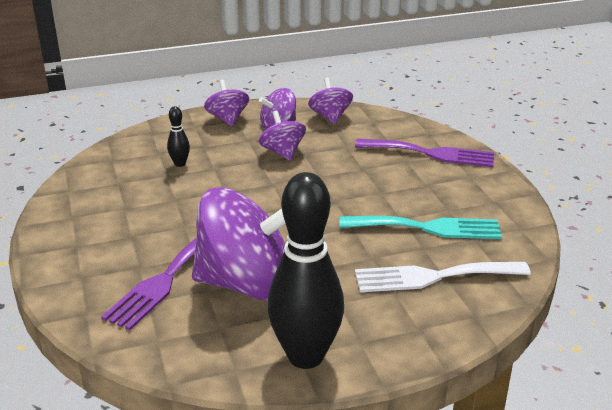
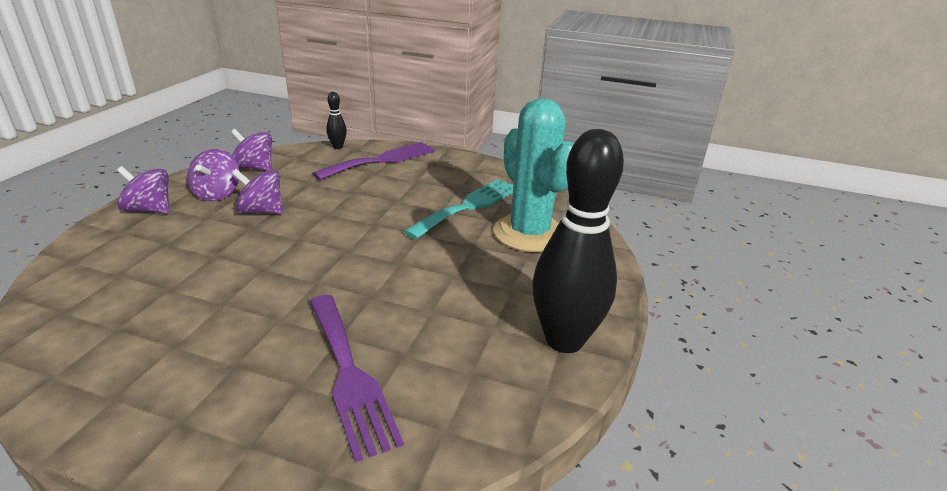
camera: 55 degrees left, 0 degrees up
(180, 164) = (166, 271): black bowling pin -> black bowling pin (338, 146)
(246, 283) = (425, 324): purple spinning top -> none
(433, 277) = (529, 233): white fork -> turquoise cactus

